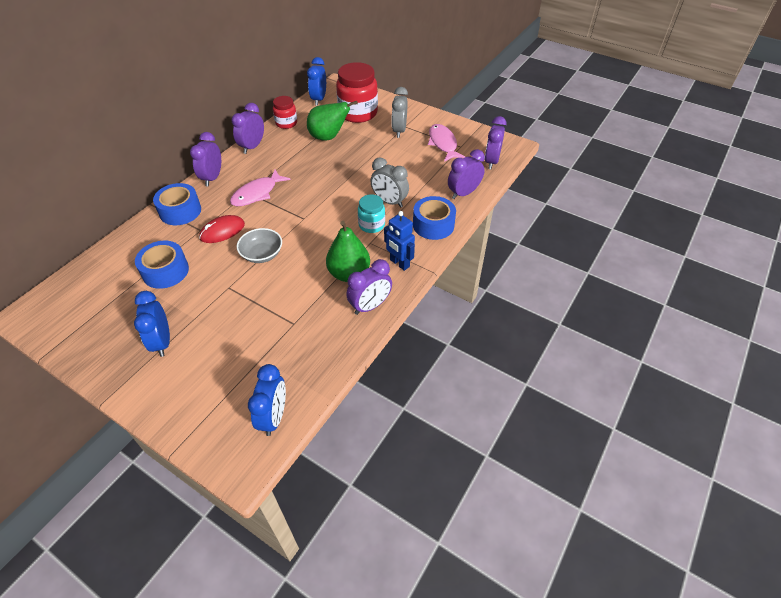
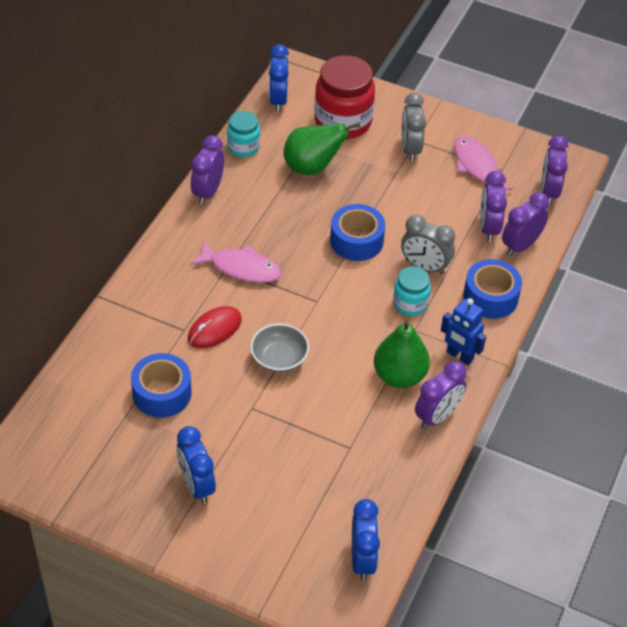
camera: 10 degrees left, 0 degrees up
(180, 211) = (145, 304): blue tape -> blue tape (356, 240)
(212, 178) = (169, 248): purple clock -> purple clock (488, 228)
(257, 193) = (241, 268): pink fish -> pink fish turned 105 degrees counterclockwise
(286, 123) = (243, 147): red jar -> turquoise jar

